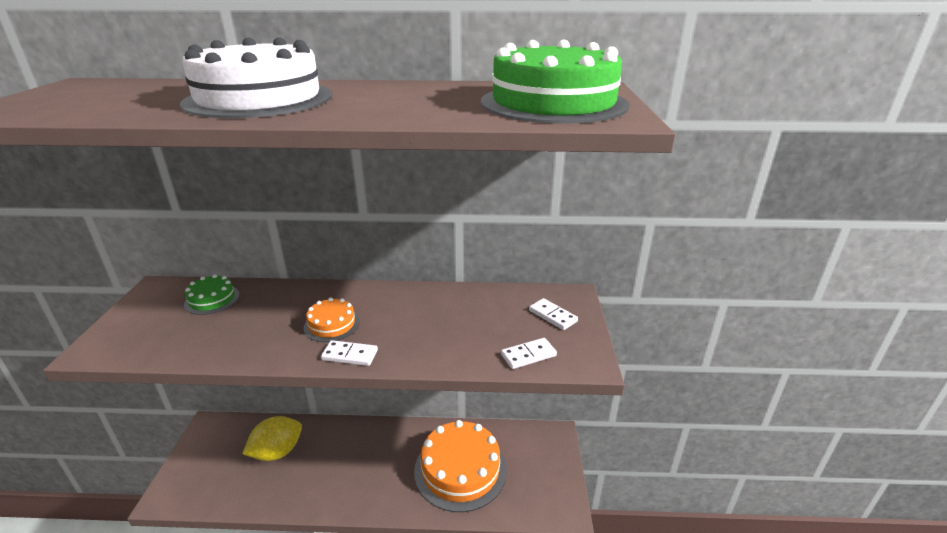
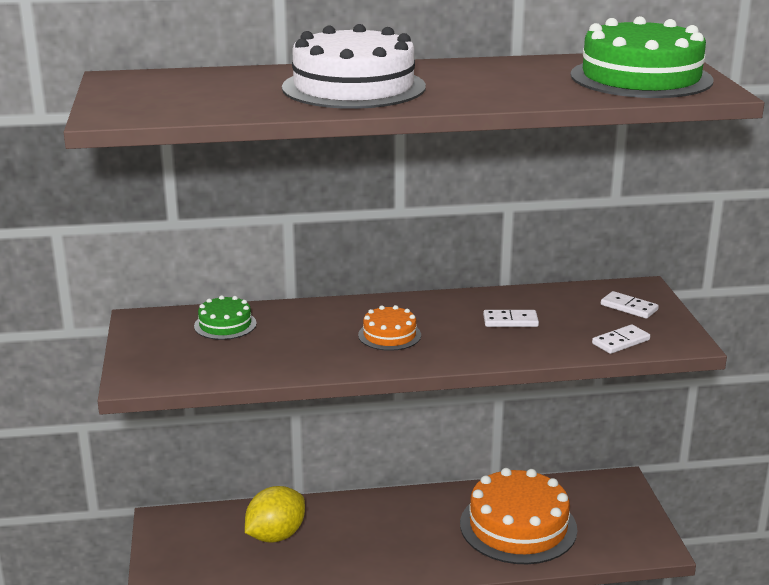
camera: 10 degrees left, 5 degrees down
(350, 355) = (432, 358): white domino -> white domino (510, 321)

